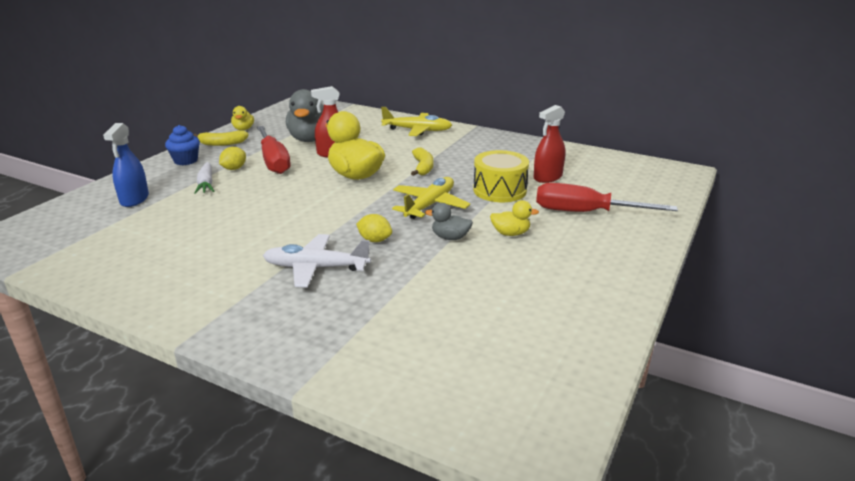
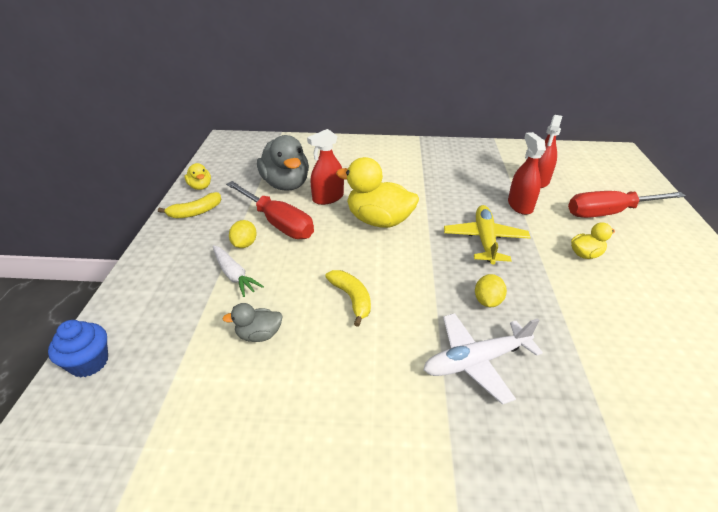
camera: 25 degrees left, 10 degrees up
(134, 199) = (167, 325): blue spray bottle -> none
(186, 161) = (176, 247): blue cupcake -> blue cupcake (89, 362)
(374, 240) = (487, 301): yellow lemon -> yellow lemon turned 75 degrees counterclockwise
(417, 130) = (375, 152): yellow plane -> none
(423, 167) = (428, 195): yellow banana -> yellow banana (352, 299)
(450, 237) = (546, 275): grey duck -> grey duck (259, 335)
(499, 190) = (520, 206): yellow drum -> red spray bottle

